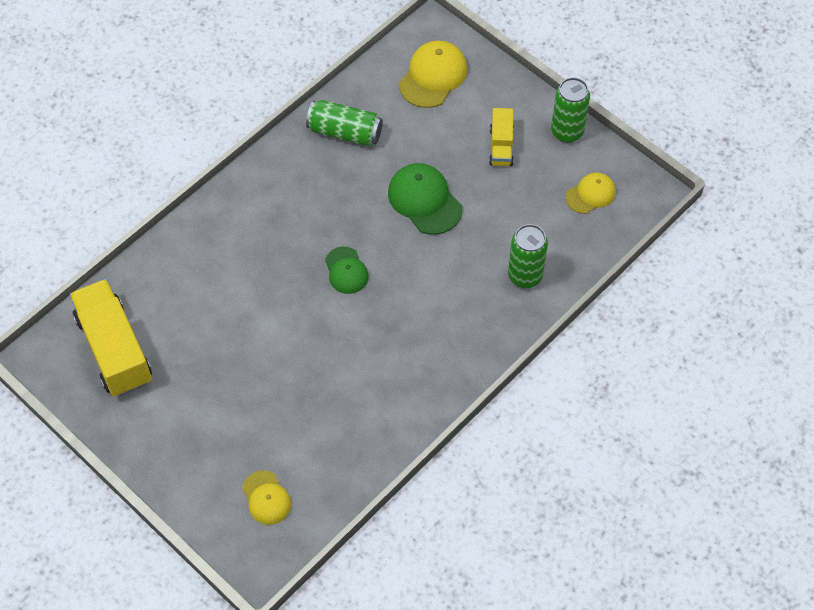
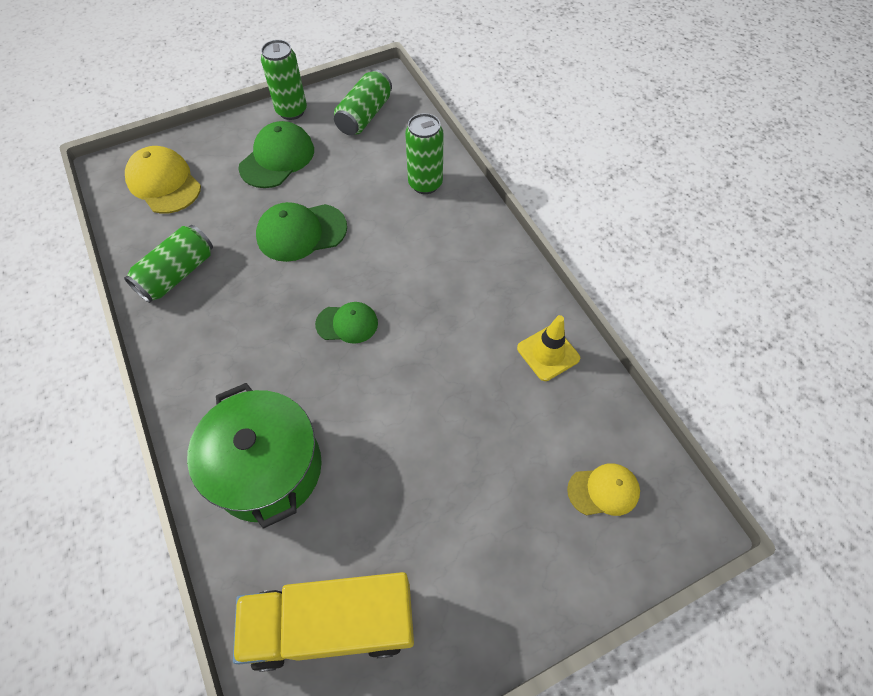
camera: 70 degrees left, 0 degrees up
(206, 267) = (267, 468): none -> green pot
(376, 429) = (548, 353): none -> yellow traffic cone
(501, 146) = (277, 158): yellow truck -> green cap
(591, 194) = (364, 116): yellow cap -> green can

